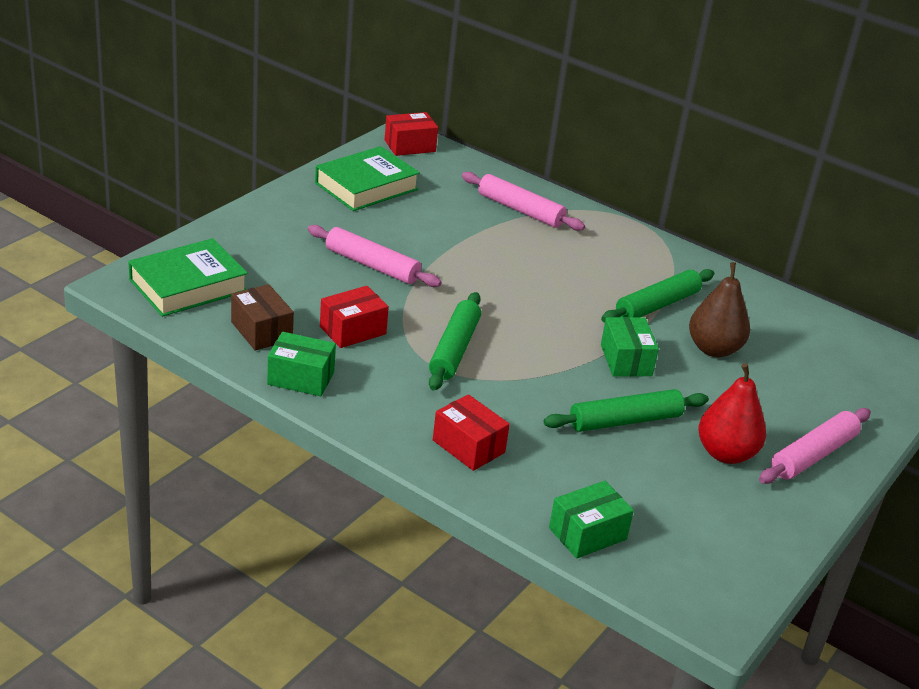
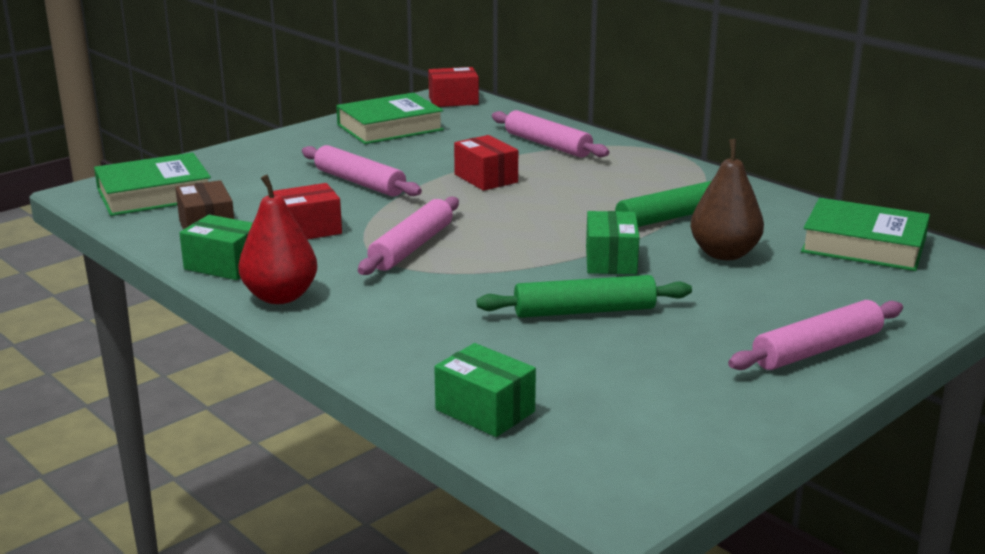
camera: 15 degrees right, 10 degrees down
(454, 349) = (412, 247): green rolling pin -> pink rolling pin
(468, 446) = (380, 326): red box -> red box (486, 178)
(587, 534) = (485, 411): green box -> green box turned 60 degrees clockwise
(725, 453) = (700, 344): red pear -> red pear (280, 296)
(819, 335) = (863, 245): none -> green book

